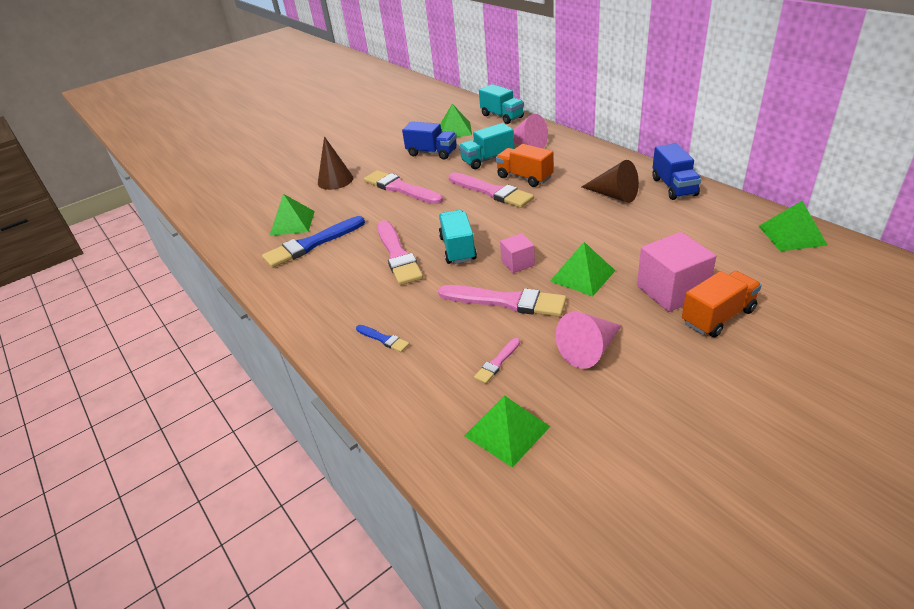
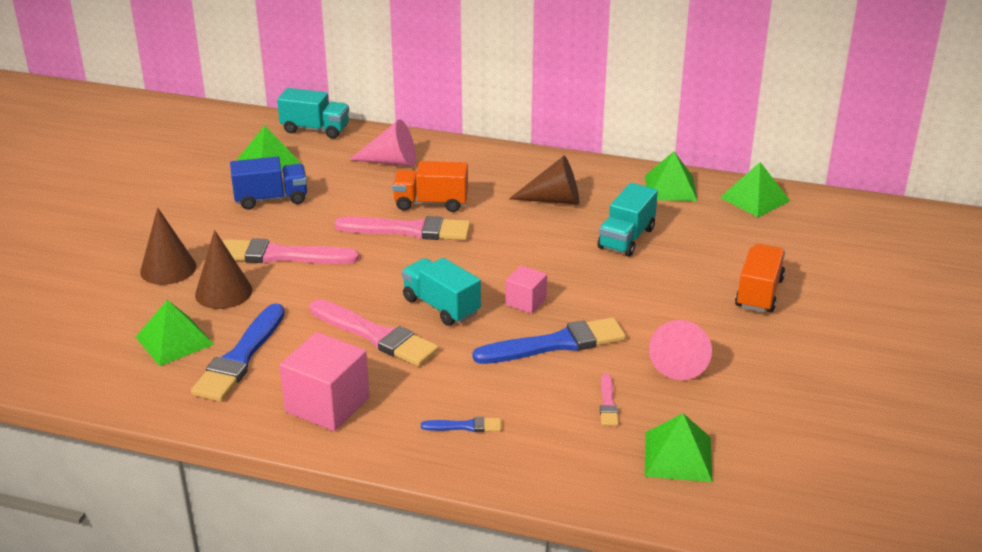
camera: 40 degrees left, 5 degrees down
(347, 202) = (223, 292): none -> brown cone
(487, 159) = (359, 191): turquoise truck -> turquoise truck (626, 238)
(506, 301) = (555, 344): pink brush -> blue brush
(582, 275) = (605, 294): green pyramid -> green pyramid (670, 188)
(671, 291) = (700, 282): pink cube -> pink cube (327, 404)
(674, 187) = (606, 175): blue truck -> none

